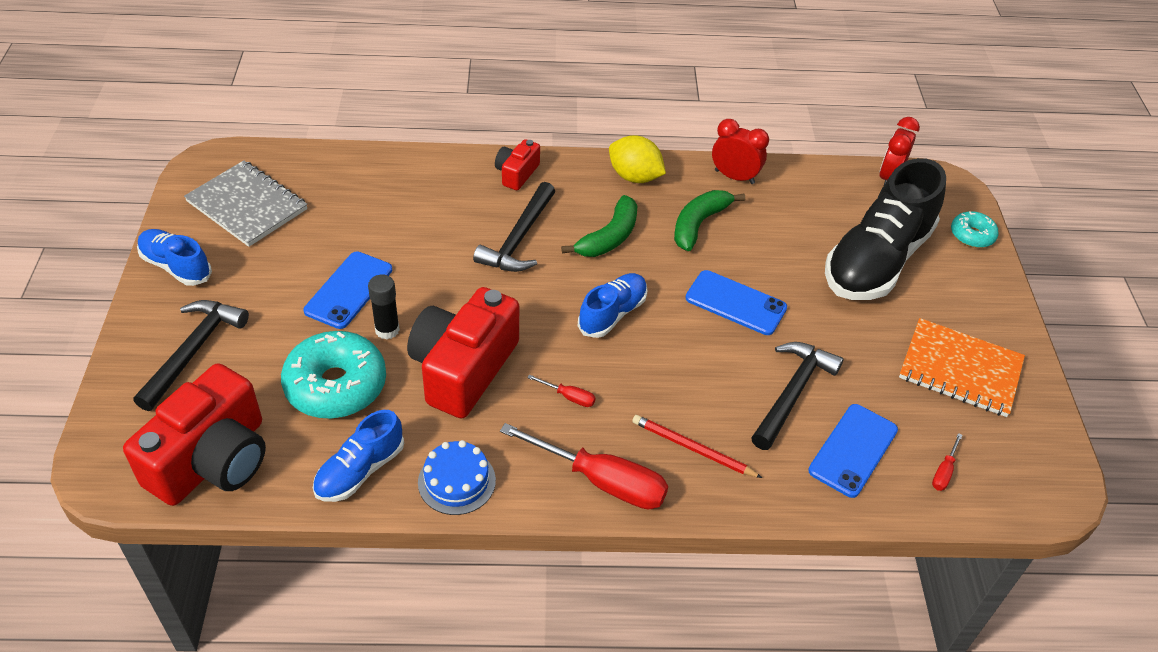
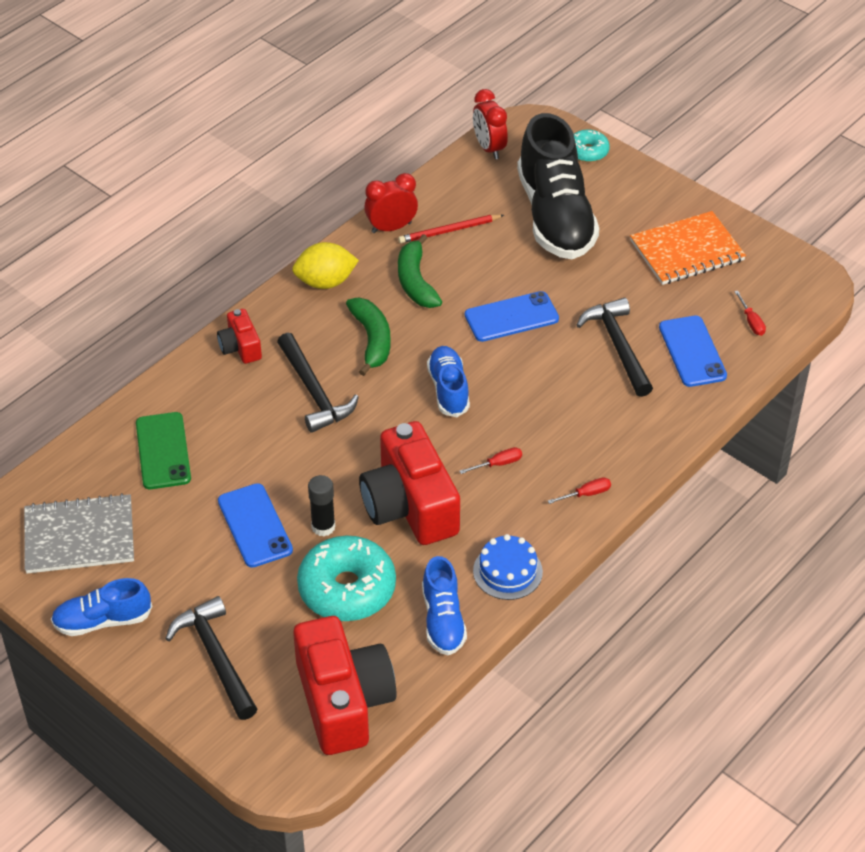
camera: 45 degrees left, 0 degrees up
(372, 197) = (163, 451): none -> green phone
(601, 481) = (586, 494): red screwdriver -> red screwdriver, size x0.43
(692, 449) = (609, 429): red pencil -> red pencil (449, 231)

